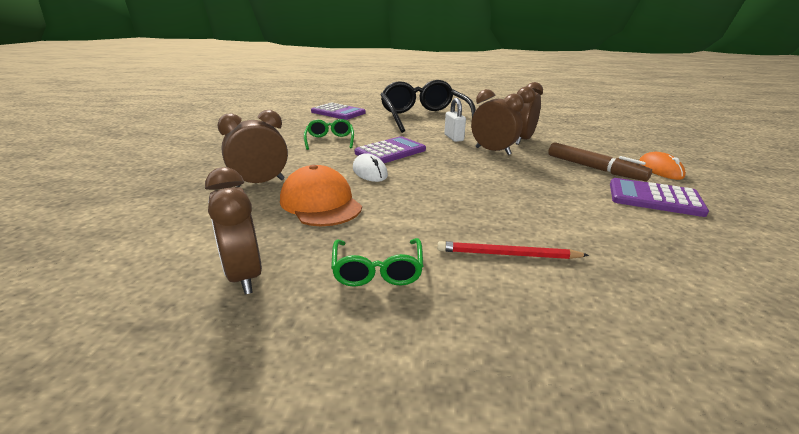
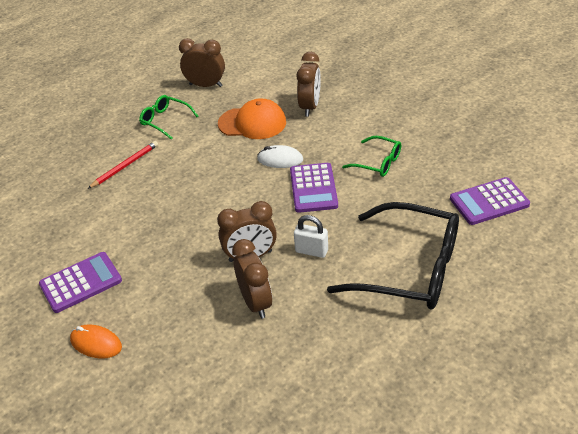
camera: 130 degrees right, 15 degrees up
(594, 168) = (148, 296): brown marker -> none

